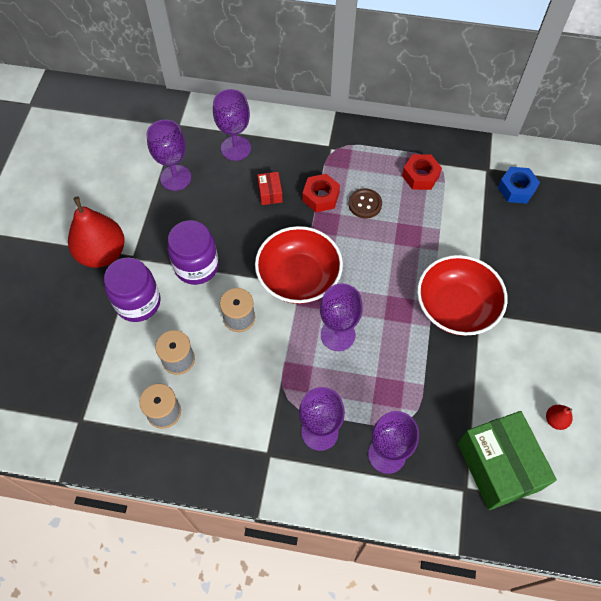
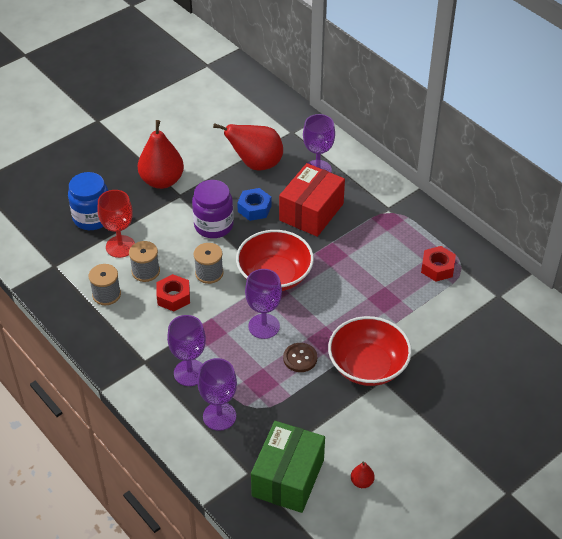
camera: 40 degrees right, 15 degrees down
(69, 340) = (92, 218): none -> blue jar
(128, 351) = (120, 246): none -> red goblet
(138, 302) = (154, 223): purple jar -> none
(175, 178) = (256, 164): purple goblet -> red pear
(270, 193) = (311, 212): red box -> red box, size x2.29
(320, 197) = (345, 236): red nut -> red nut (173, 297)
(365, 204) = (373, 260): brown button -> brown button (300, 358)
(516, 189) = (506, 323): blue nut -> blue nut (254, 208)

